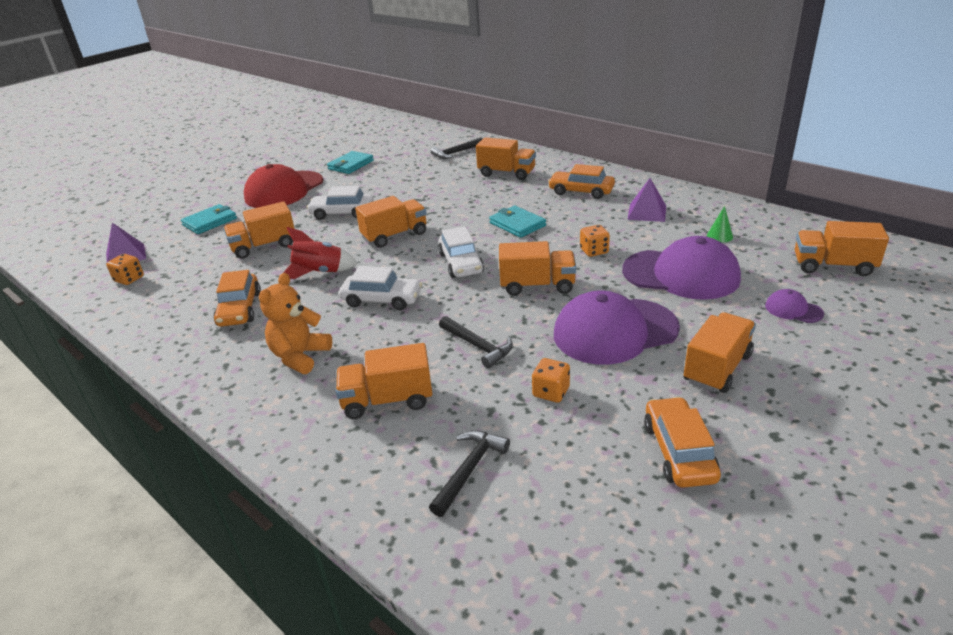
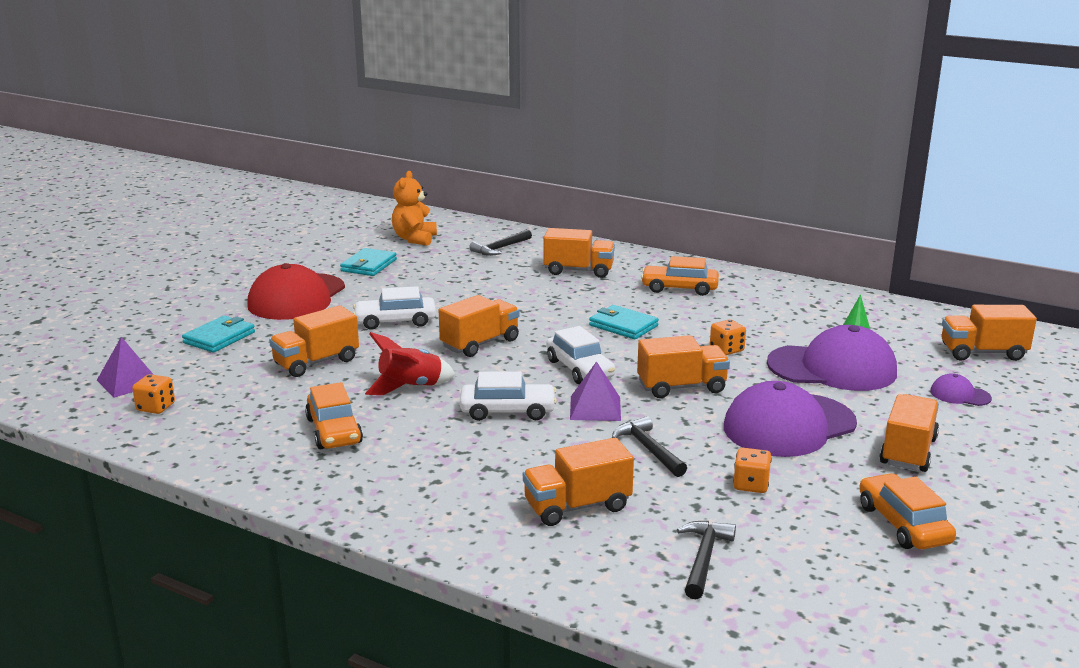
camera: 15 degrees left, 10 degrees down
(300, 356) = (445, 473): orange teddy bear -> orange teddy bear (414, 239)
(478, 346) = (648, 449): black hammer -> black hammer turned 150 degrees counterclockwise
(647, 212) = (766, 308): purple pyramid -> purple pyramid (595, 408)

